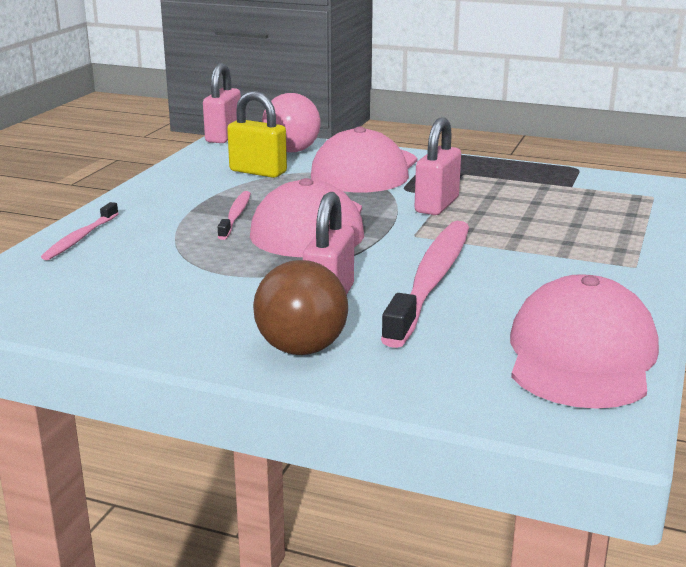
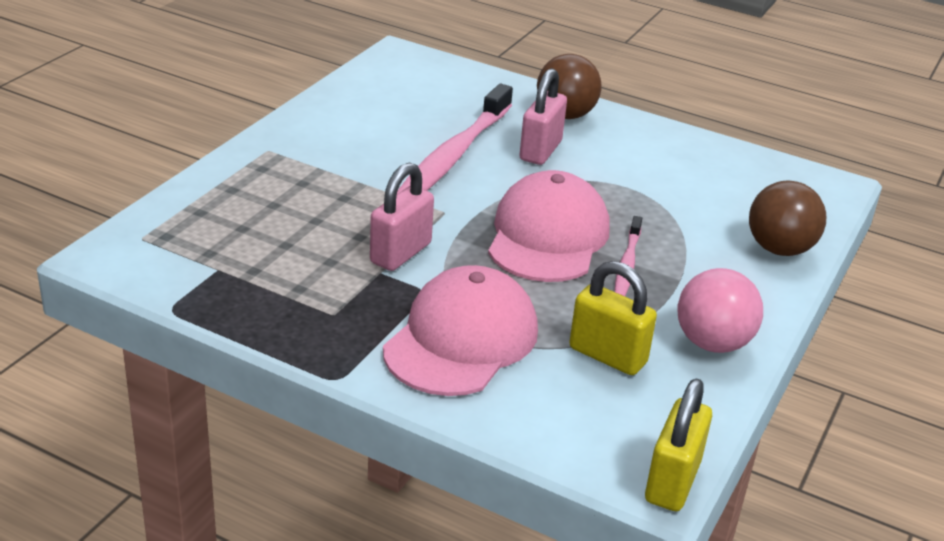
camera: 175 degrees left, 10 degrees up
(80, 238) = (779, 249): pink toothbrush -> brown ball
(224, 136) = (672, 481): pink padlock -> yellow padlock
(291, 151) = (559, 412): pink ball -> pink ball (712, 343)
(581, 355) = (380, 88): pink cap -> none

